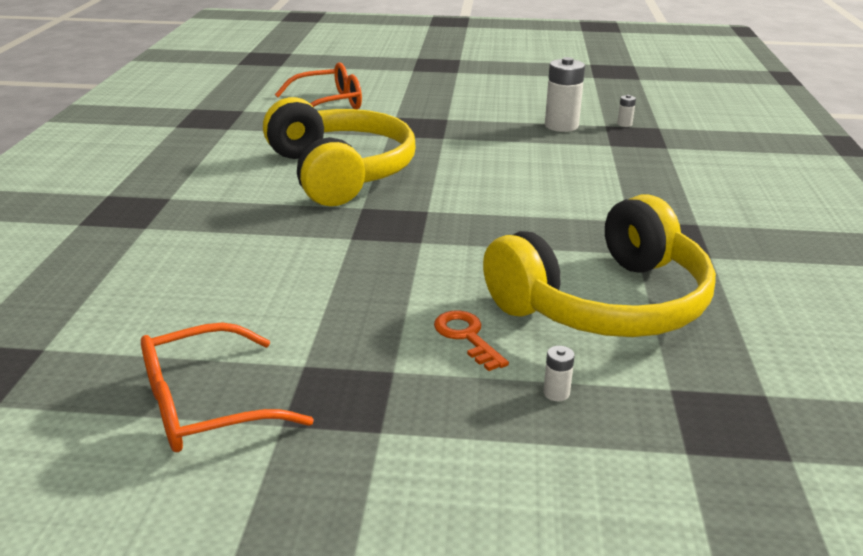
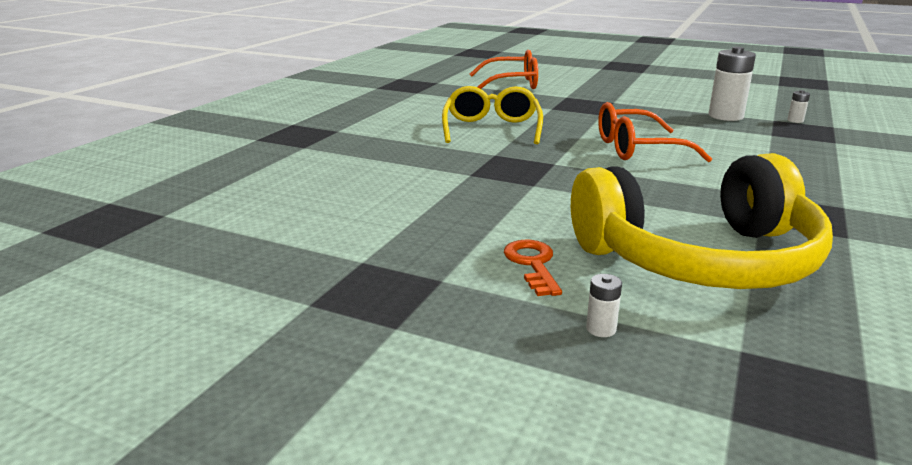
camera: 20 degrees right, 5 degrees down
(206, 405) = (256, 277): orange glasses -> orange glasses (638, 149)
(340, 172) = (491, 129): yellow headphones -> yellow glasses

